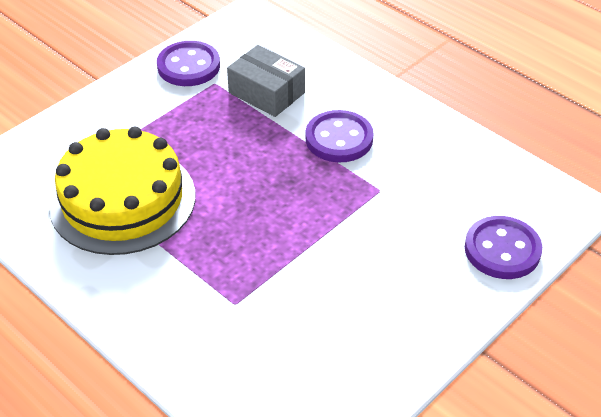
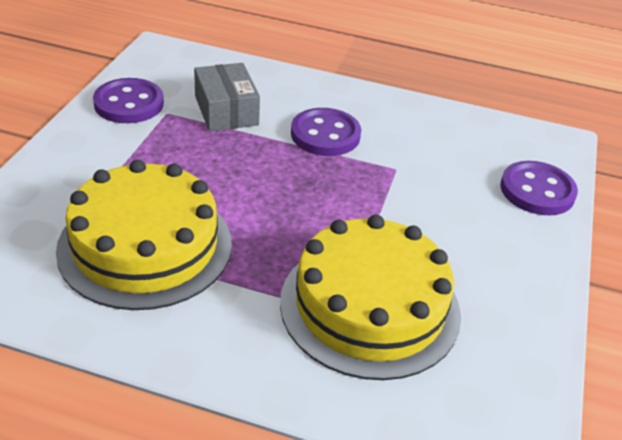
camera: 30 degrees left, 5 degrees down
(262, 306) = (370, 306): none -> yellow cake
(266, 93) = (226, 111): grey box -> grey box turned 60 degrees clockwise

